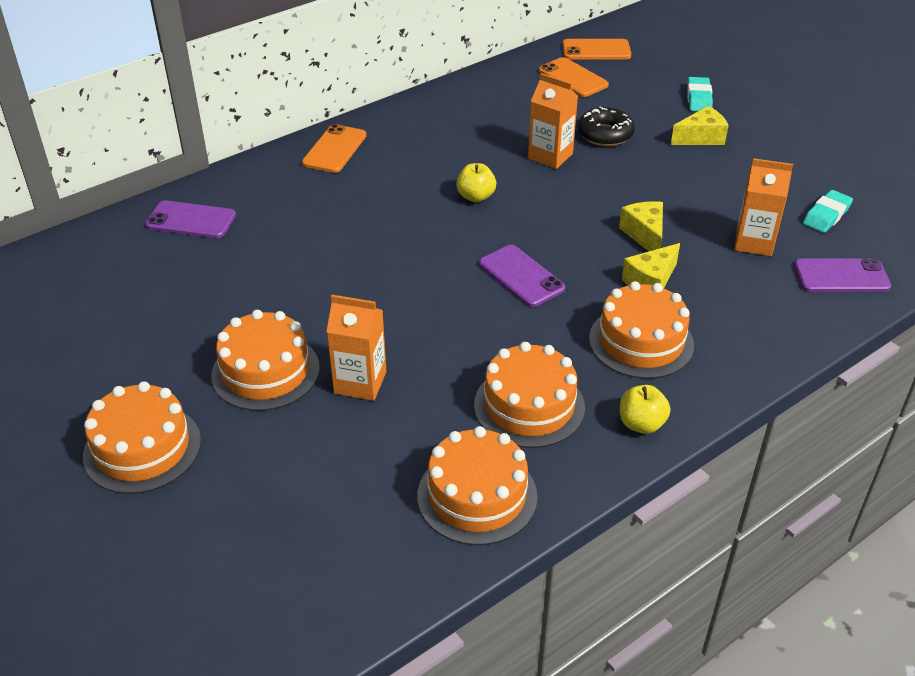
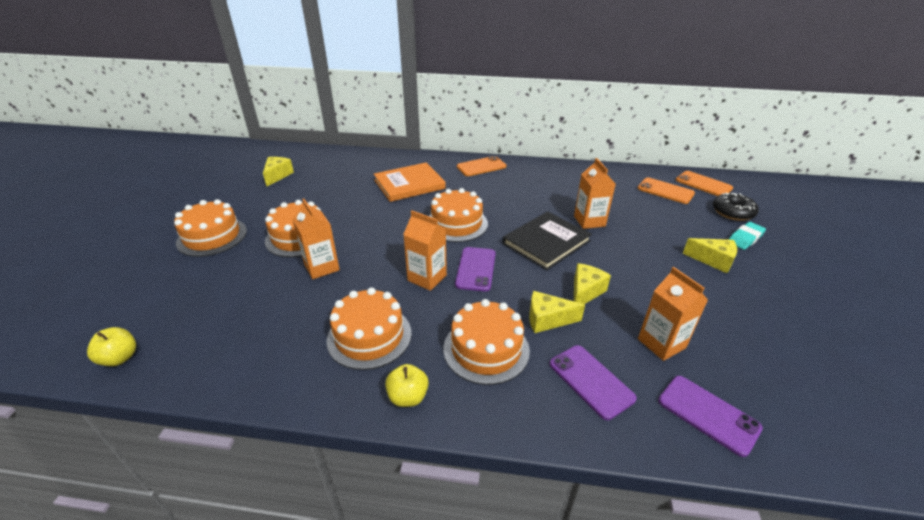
camera: 45 degrees right, 5 degrees down
(63, 319) = (277, 176): none -> yellow cheese
(191, 220) = (378, 165): purple phone -> purple phone (591, 381)
(284, 223) = (409, 184): none -> orange book
(476, 197) = (515, 219): yellow apple -> yellow apple (120, 358)
(477, 496) = (269, 361): orange cake -> orange cake (456, 223)
(490, 317) = (427, 278): none -> orange carton
(544, 205) = (546, 242): none -> black book
(573, 78) = (665, 191): orange phone -> orange phone turned 60 degrees counterclockwise
(605, 134) = (642, 227): black donut -> black donut (733, 212)
(826, 215) = (756, 363): turquoise eraser -> none

